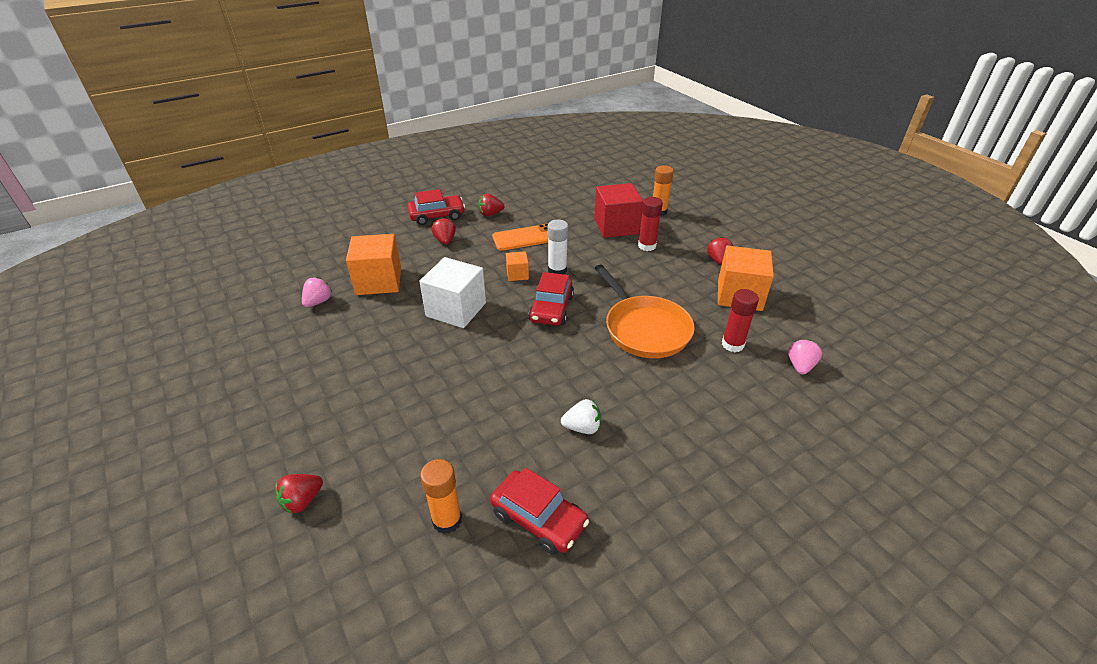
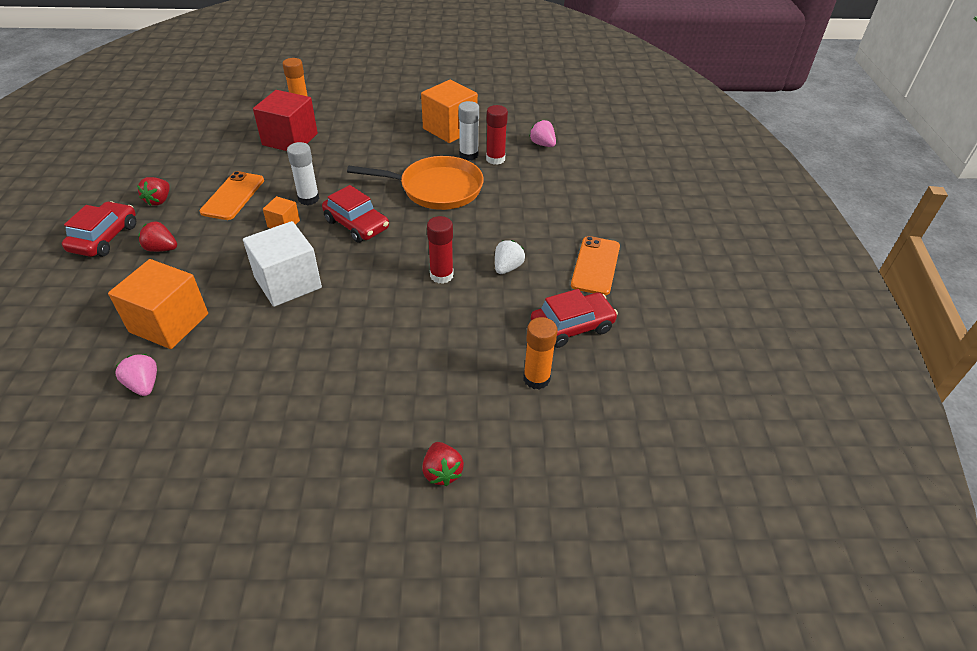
camera: 60 degrees left, 5 degrees up
(647, 246) = (338, 138): red glue stick -> red glue stick (441, 275)
(649, 498) = (595, 265): none -> orange phone
(716, 325) = (468, 155): none -> white glue stick
(718, 260) = (401, 116): red strawberry -> none

